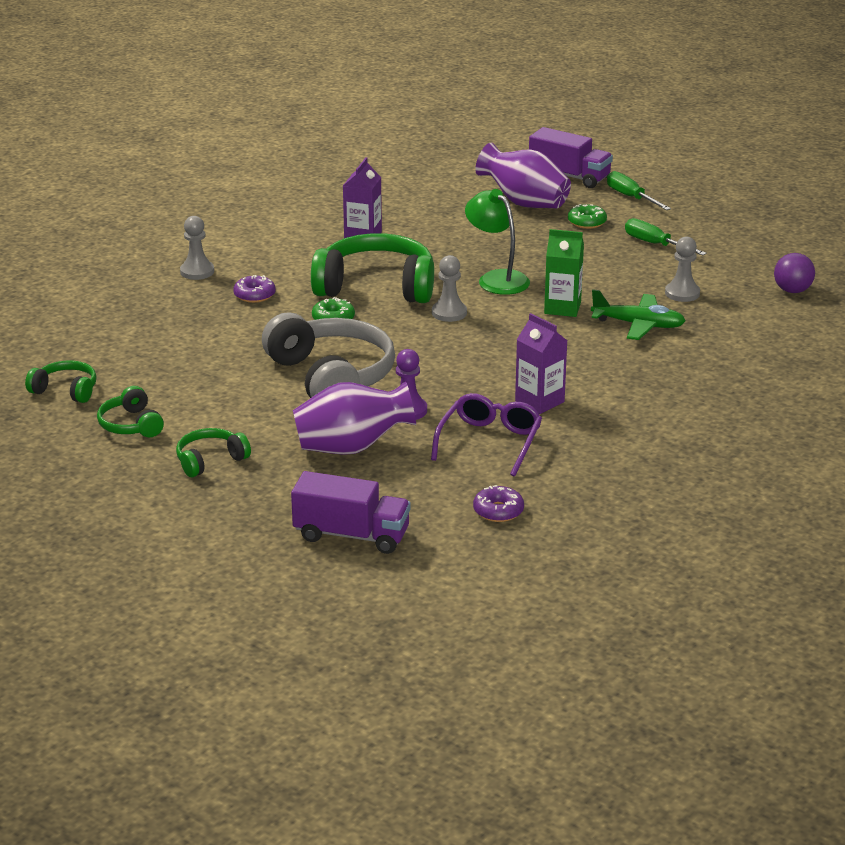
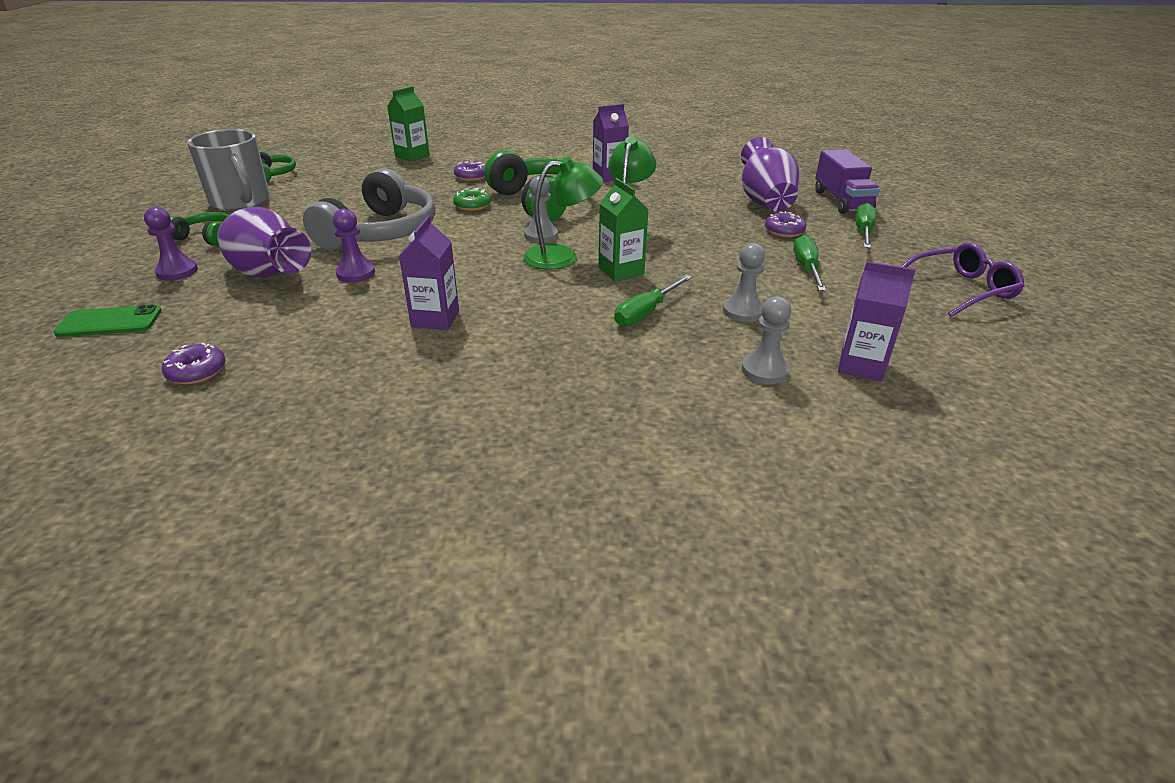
camera: 50 degrees right, 5 degrees up
(131, 425) = (241, 202): green headphones -> grey mug
(137, 304) = (412, 156): none -> green carton
(197, 272) = (479, 155): grey pawn -> grey pawn (764, 370)
(279, 489) = (177, 271): none -> purple pawn
(351, 535) = (109, 322): purple truck -> green phone
(489, 442) = (332, 323): purple glasses -> purple glasses (961, 289)
(504, 320) = (562, 257): none -> green lamp
(587, 222) = (784, 231): green donut -> purple donut
(638, 325) = (646, 313): green plane -> green screwdriver
(792, 291) = (861, 366): purple ball -> purple carton

